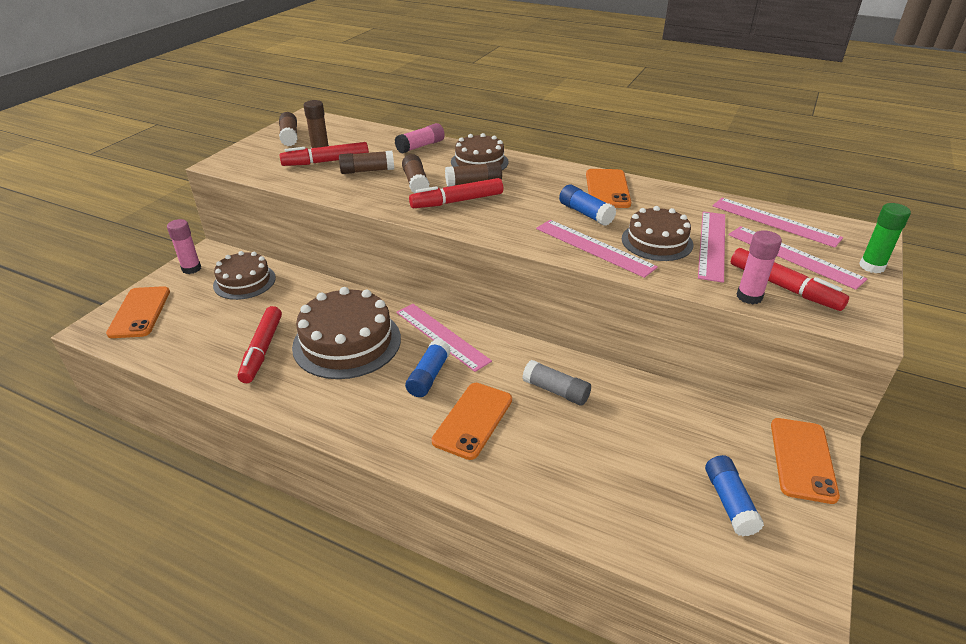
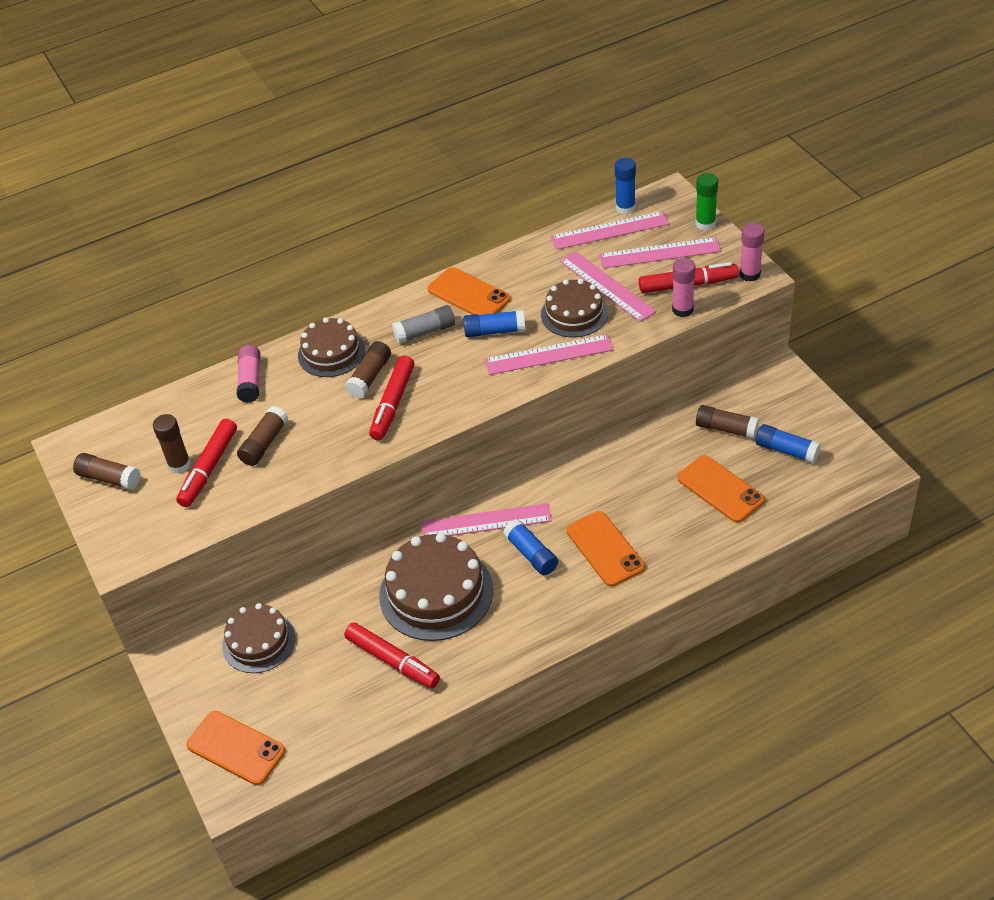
camera: 50 degrees left, 10 degrees up
(191, 269) = (187, 682): pink glue stick -> pink glue stick (749, 274)
(416, 183) = (328, 417): brown glue stick -> brown glue stick (726, 428)
(556, 391) = (615, 482): grey glue stick -> grey glue stick (425, 332)
(802, 459) = (783, 389): orange phone -> orange phone (720, 489)
(812, 219) = (625, 208): none -> blue glue stick

